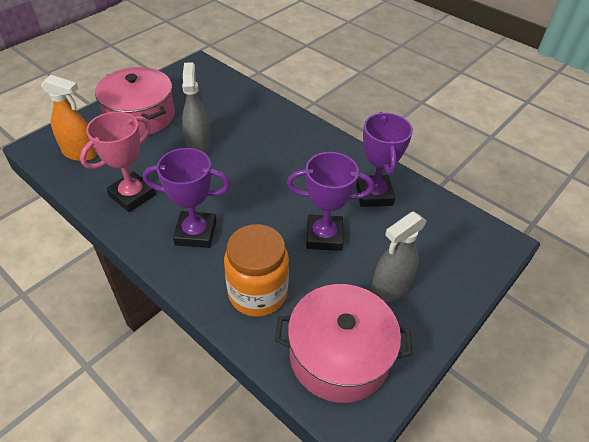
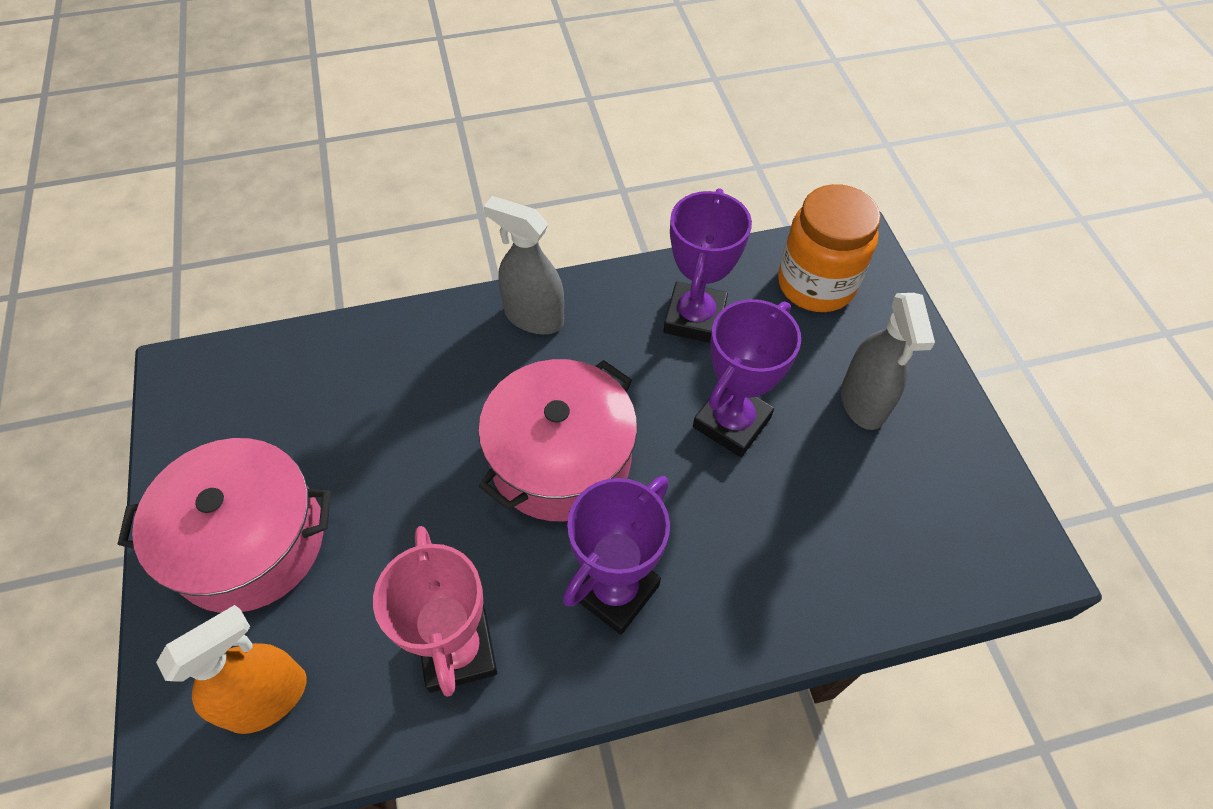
camera: 55 degrees left, 10 degrees up
(198, 145) = (412, 485): grey spray bottle -> grey spray bottle (533, 317)
(257, 293) = (784, 564): orange jar -> orange jar (816, 284)
(339, 355) = (934, 522): pink pot -> pink pot (560, 458)
(374, 194) = (694, 318): purple trophy -> purple trophy turned 75 degrees clockwise

